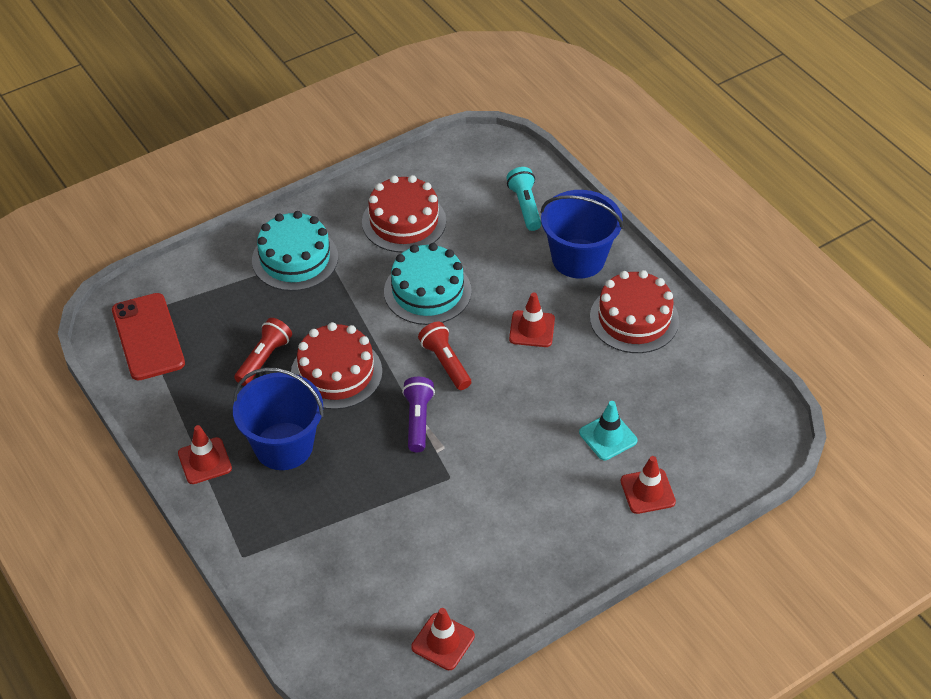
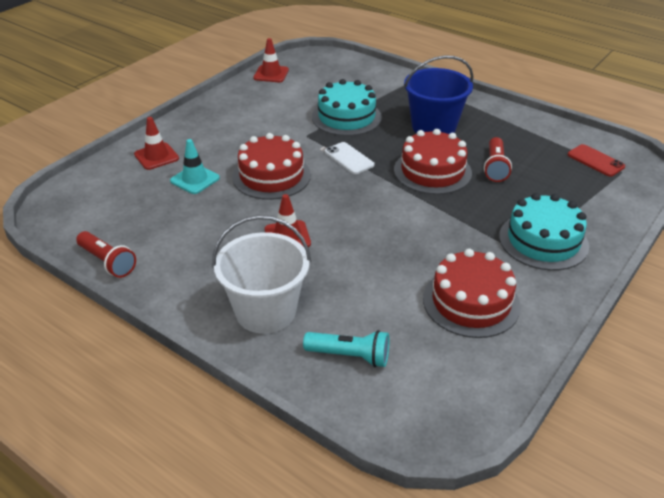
camera: 160 degrees right, 10 degrees down
(148, 337) = (595, 161): red phone -> red phone, size x0.60
(205, 461) = (478, 110): red traffic cone -> none
(418, 420) = (349, 158): purple flashlight -> white phone
(427, 291) = (401, 244): turquoise cake -> turquoise cake (346, 117)
(445, 363) = (350, 196): red flashlight -> red flashlight (107, 262)
(525, 206) = (350, 356): turquoise flashlight -> turquoise flashlight turned 45 degrees counterclockwise
(578, 258) = (265, 311): blue bucket -> white bucket
(634, 319) = (191, 268): red cake -> red cake (271, 176)

